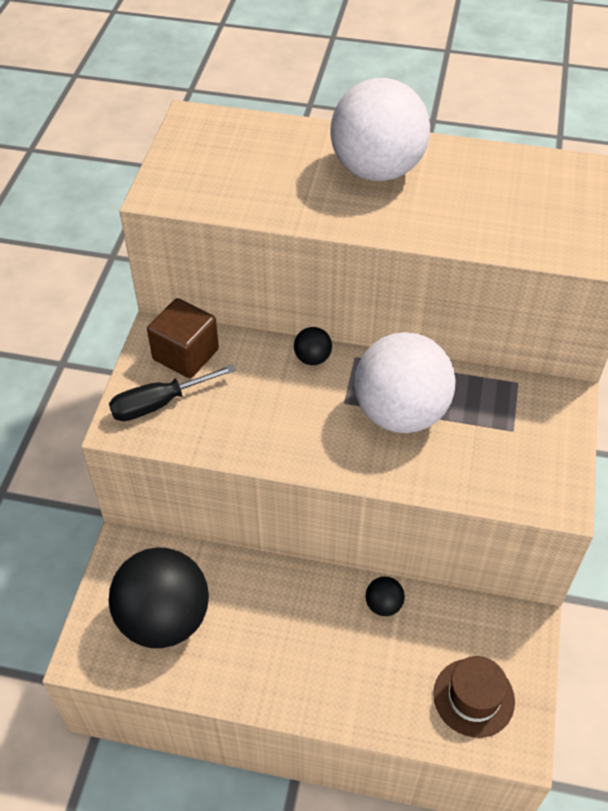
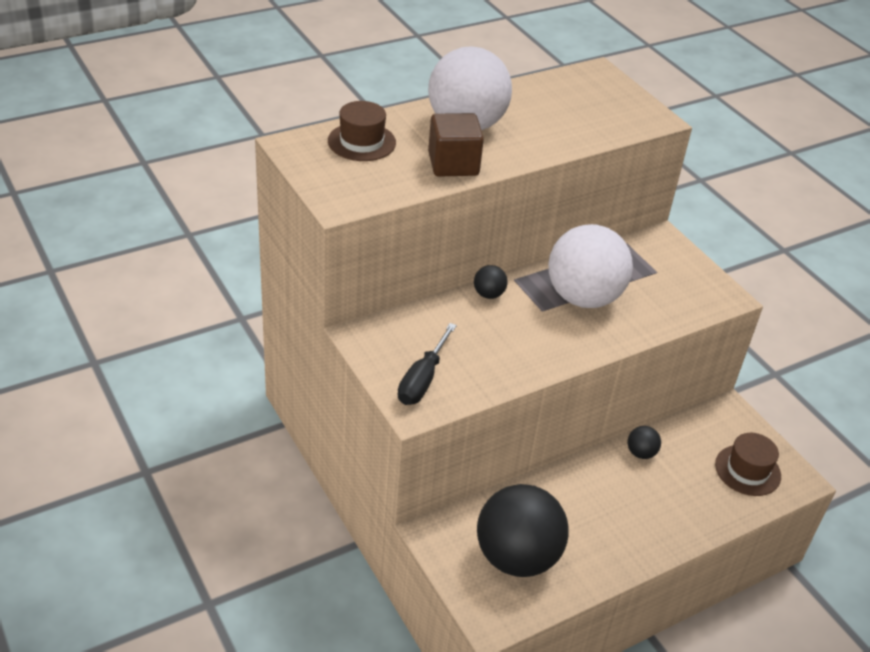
camera: 45 degrees left, 10 degrees down
(186, 354) = (399, 338): brown cube -> brown cube (453, 164)
(256, 143) = (361, 142): none -> brown hat

